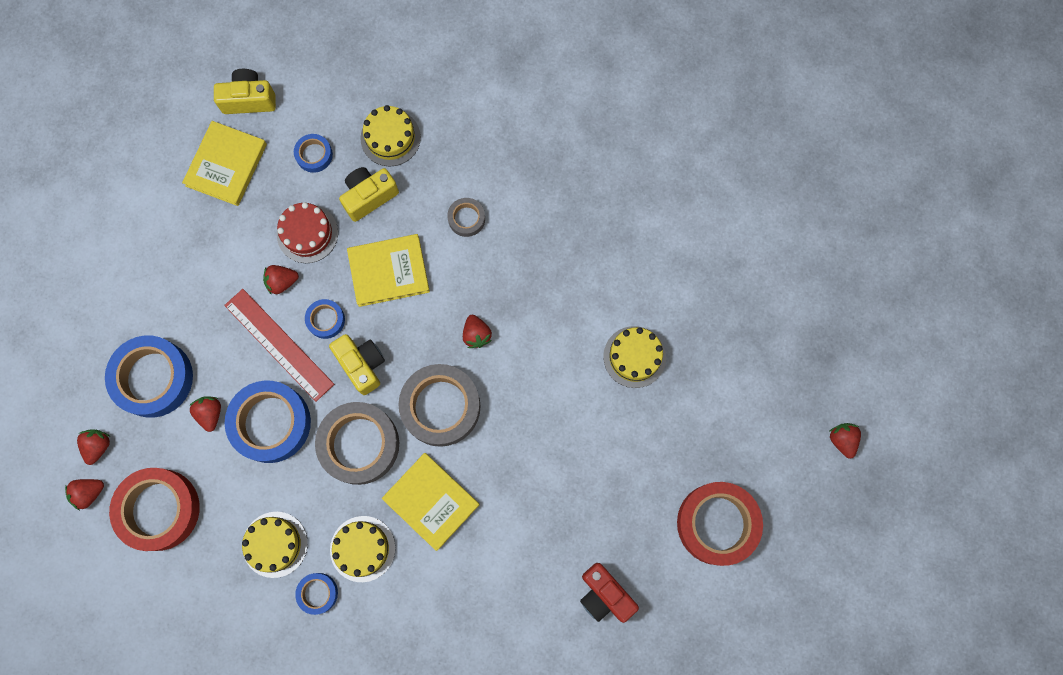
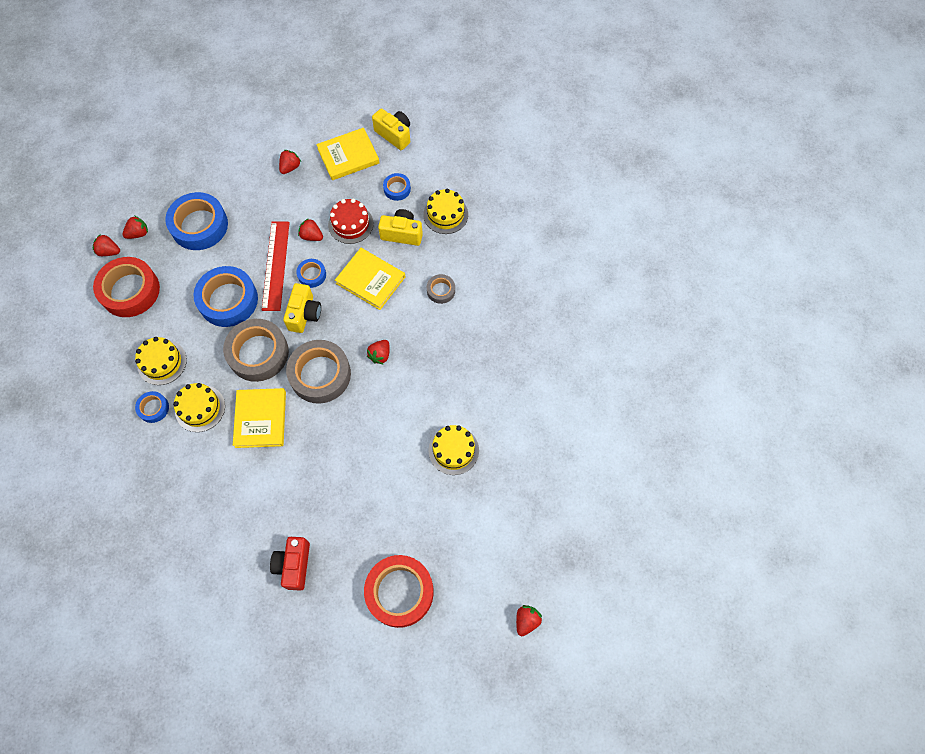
camera: 45 degrees right, 10 degrees down
(210, 413) = (205, 267): red strawberry -> red strawberry (290, 167)

